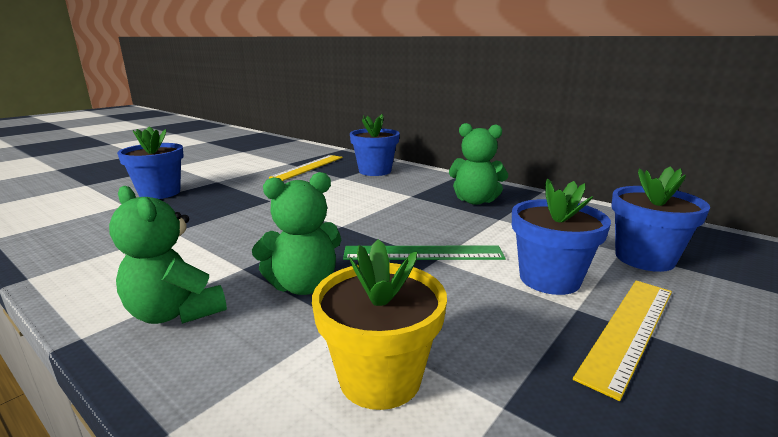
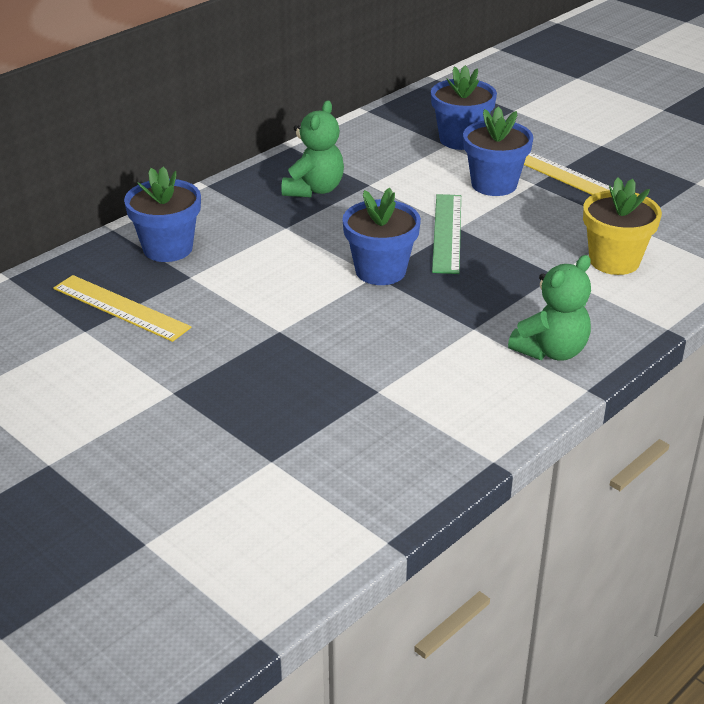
camera: 85 degrees left, 15 degrees up
(160, 193) = (221, 439): blue flower pot -> blue flower pot (380, 271)
(303, 286) = (506, 293): green teddy bear -> none

